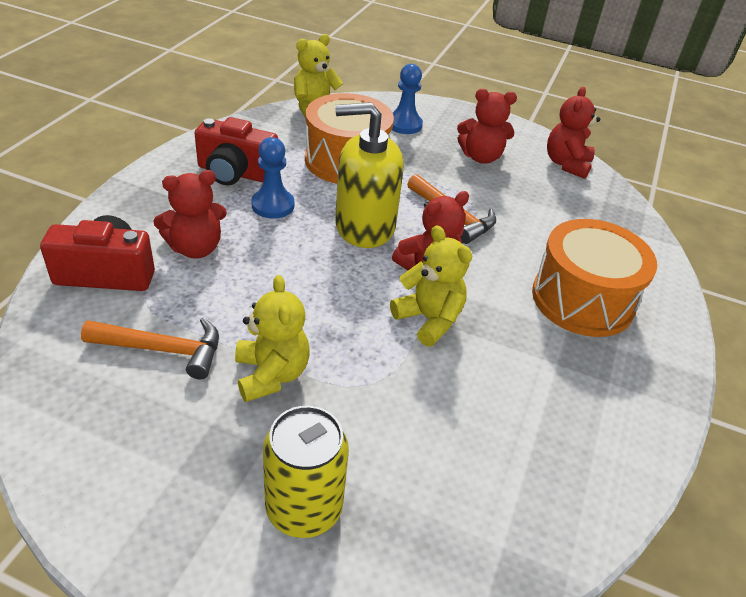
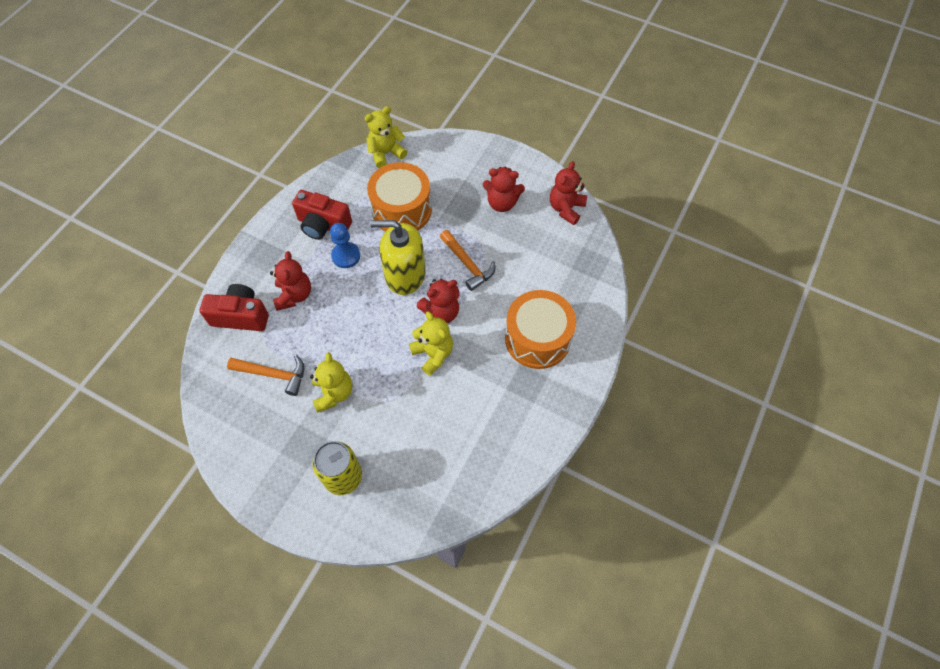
camera: 10 degrees right, 20 degrees up
(195, 248) = (294, 295): red teddy bear -> red teddy bear turned 75 degrees counterclockwise
(404, 124) = (451, 168): blue pawn -> none

